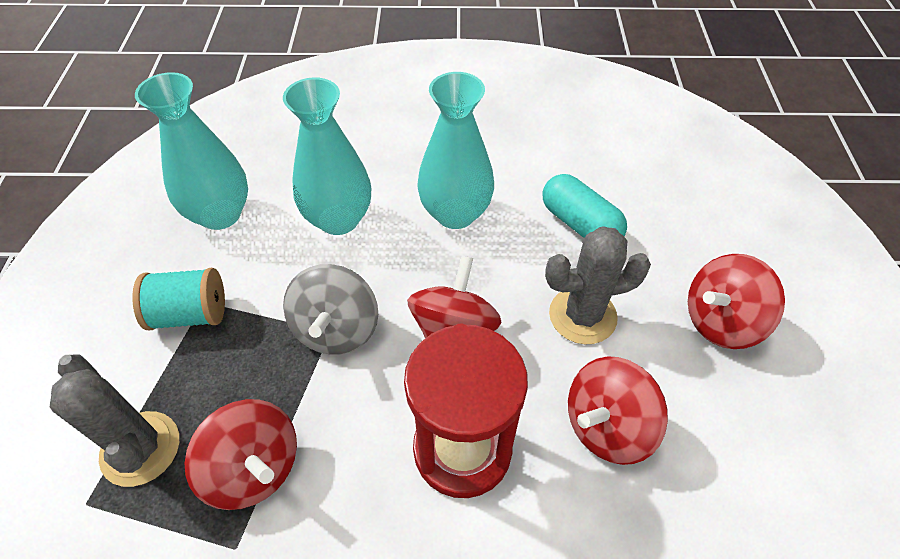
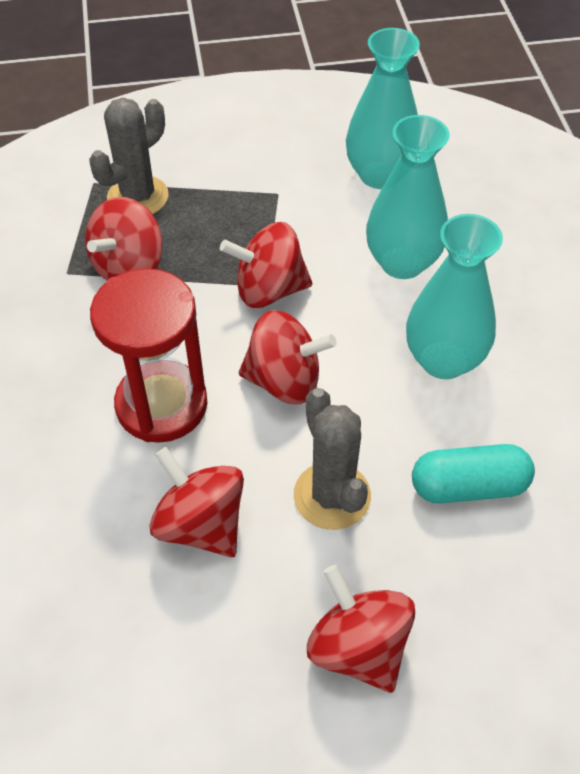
camera: 80 degrees right, 0 degrees up
(190, 314) = (263, 188): turquoise spool -> none
(336, 329) = (269, 290): grey spinning top -> red spinning top
(580, 224) = (468, 486): turquoise capsule -> turquoise capsule turned 45 degrees clockwise

